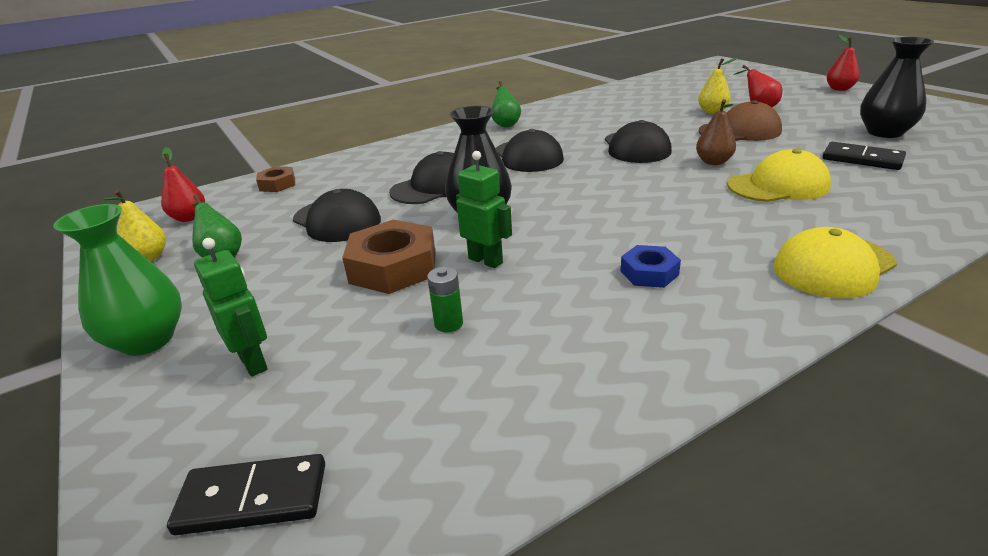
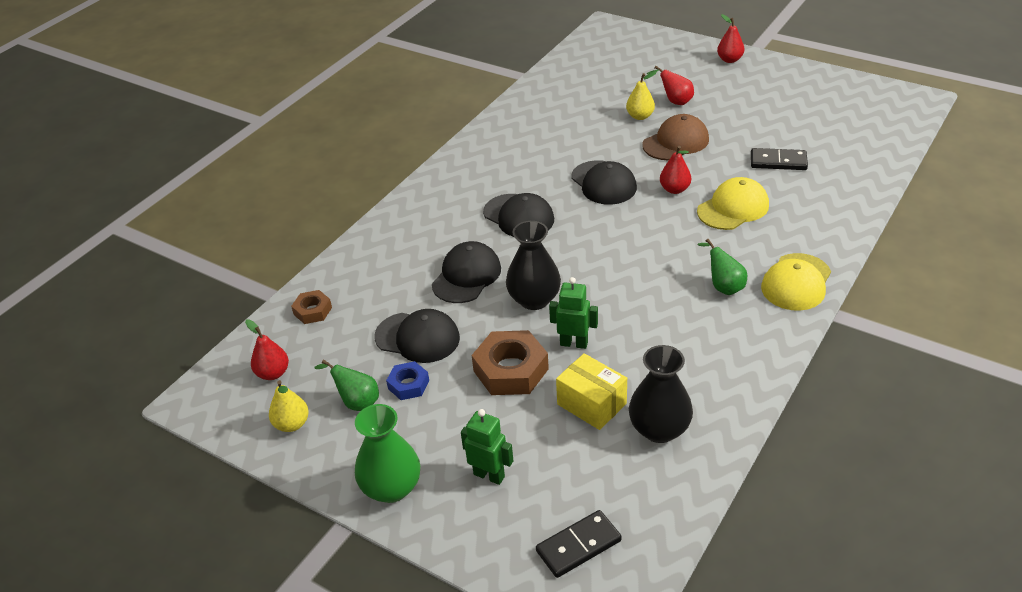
camera: 25 degrees left, 10 degrees up
(448, 324) = (591, 404): green battery -> yellow box
(505, 124) = (462, 173): green pear -> green pear (723, 286)
(649, 273) = (690, 321): blue nut -> blue nut (408, 385)
(713, 162) = (674, 189): brown pear -> red pear
(884, 132) = (783, 122): black vase -> black vase (659, 429)

